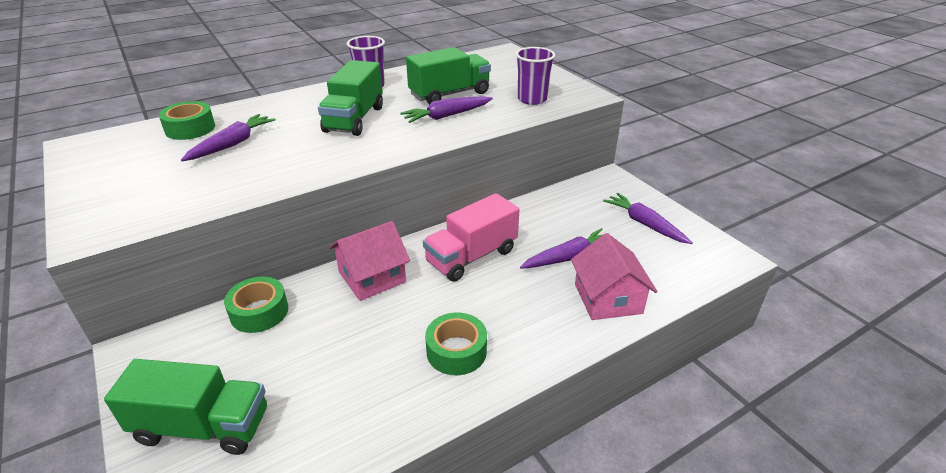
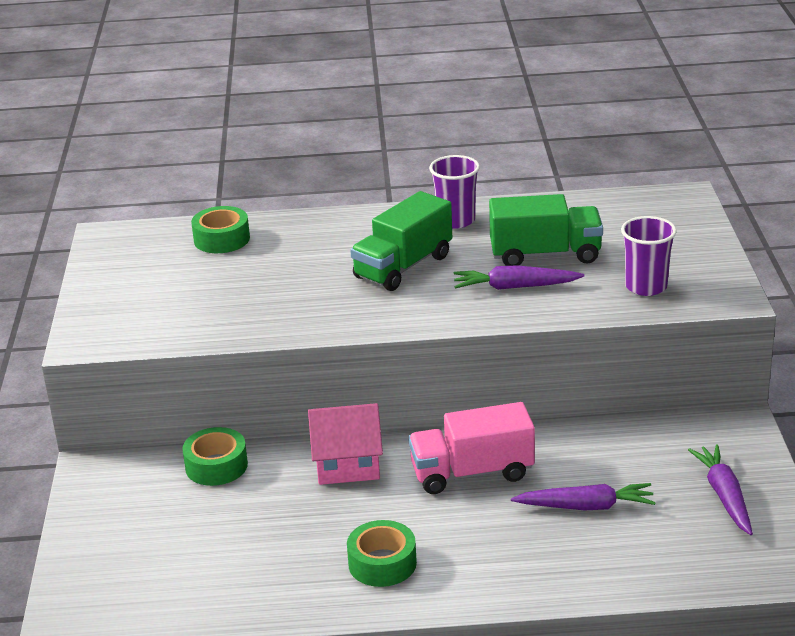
camera: 30 degrees right, 5 degrees down
(202, 426) = (121, 551): green truck -> none
(232, 144) = (254, 270): purple carrot -> none
(608, 299) = (590, 565): pink house -> none

